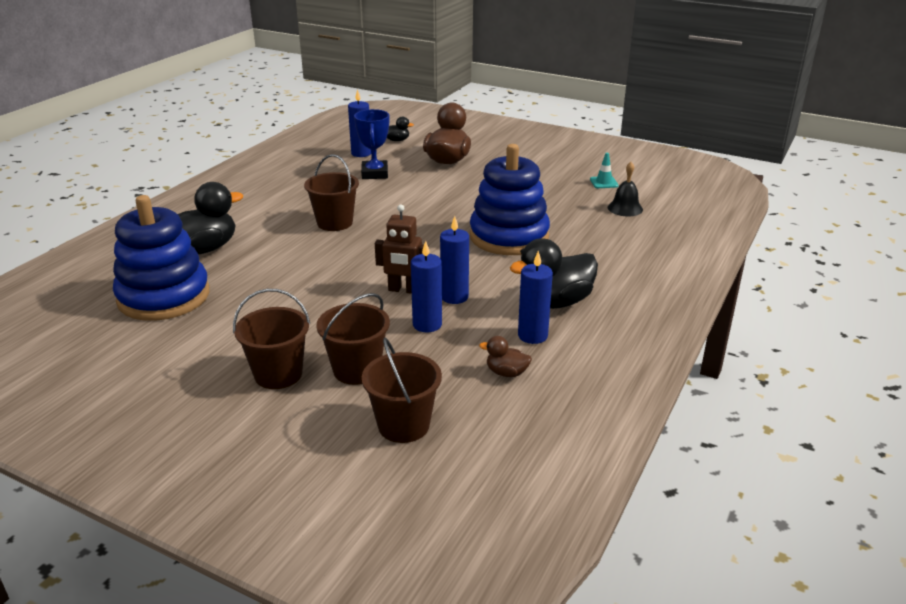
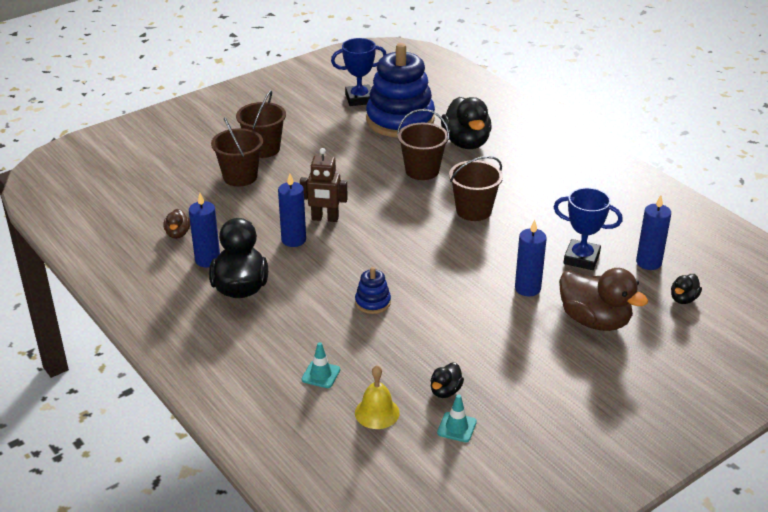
camera: 115 degrees right, 5 degrees up
(110, 338) = (359, 99): none -> blue trophy
(403, 290) = (325, 219): brown robot -> brown robot turned 120 degrees counterclockwise
(403, 425) = (169, 181): brown bucket -> brown bucket (422, 171)
(427, 324) = (267, 217): blue candle -> blue candle (527, 288)
(506, 373) = (177, 234): brown duck -> brown duck turned 135 degrees clockwise
(509, 237) = (373, 302): blue stacking toy -> blue stacking toy, size x0.42
(575, 192) = (445, 391): none -> black duck
(615, 236) = (321, 374): none -> turquoise traffic cone
(625, 208) = (377, 412): black bell -> yellow bell

